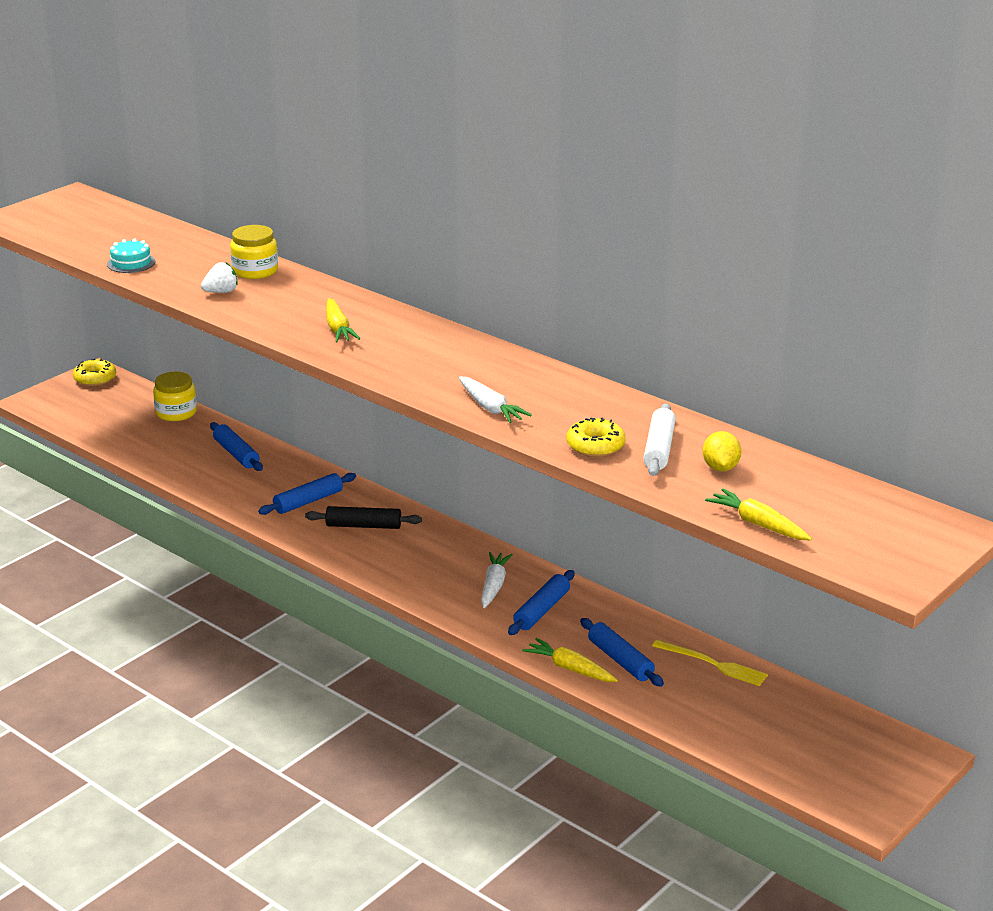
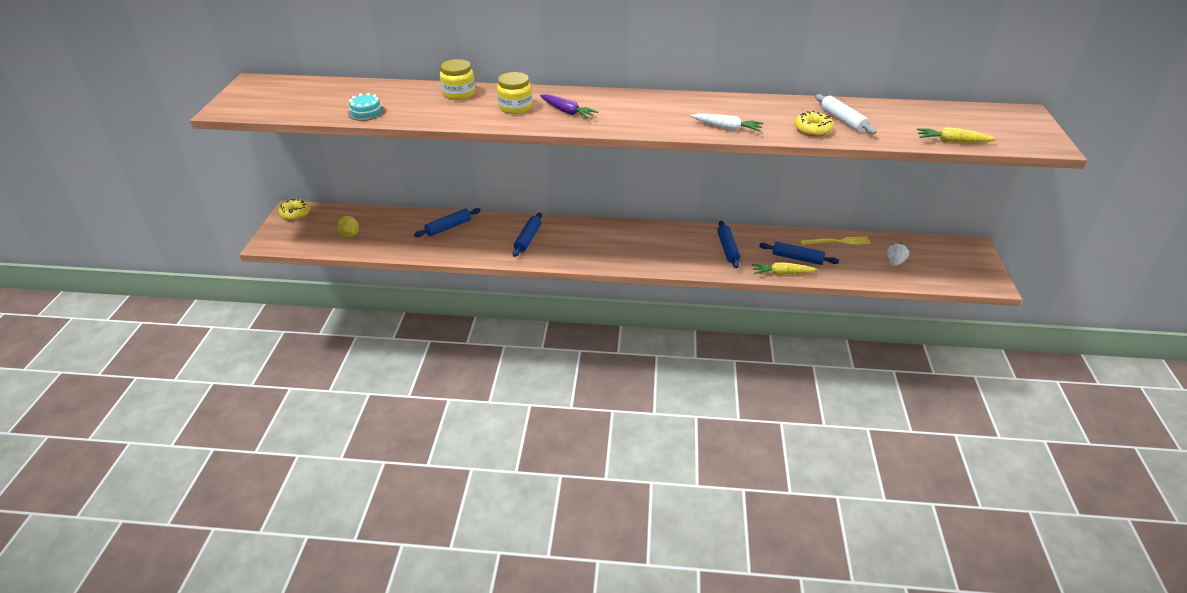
camera: 35 degrees left, 10 degrees up
(176, 412) = (378, 216): yellow jar -> yellow jar (515, 107)
(221, 292) = (458, 112): white strawberry -> white strawberry (895, 262)
(236, 454) = (448, 227): blue rolling pin -> blue rolling pin turned 60 degrees counterclockwise
(338, 329) = (567, 112): yellow carrot -> purple carrot
(363, 526) = (577, 240): black rolling pin -> none
(494, 586) = (687, 245): white carrot -> none
(720, 468) = (886, 120): yellow lemon -> yellow lemon (350, 234)

